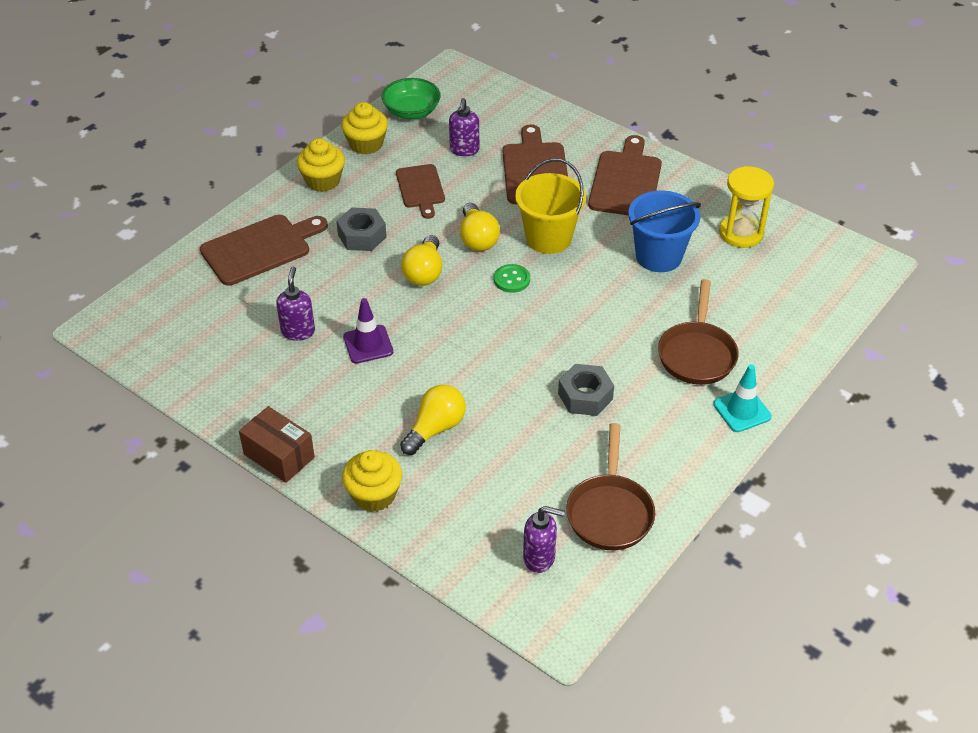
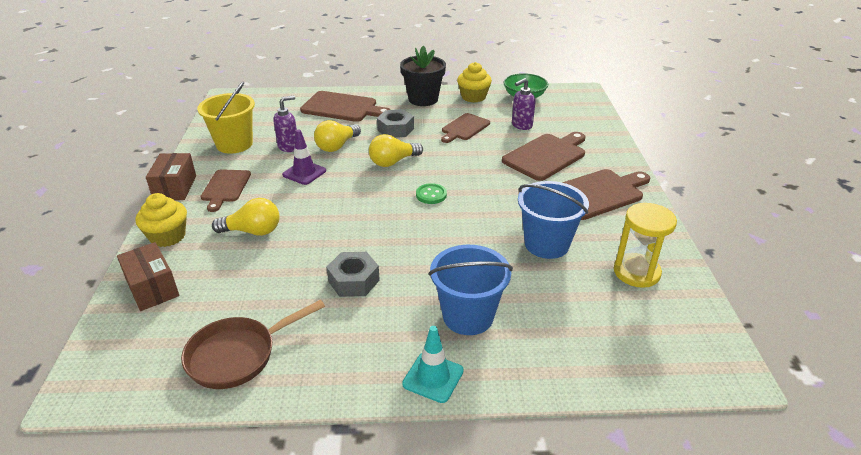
camera: 50 degrees right, 10 degrees down
(323, 181) = (423, 99): yellow cupcake -> black flower pot
(326, 416) = (225, 187): none -> brown cutting board
(455, 536) = (152, 288): none -> brown box
(477, 238) = (450, 165): yellow light bulb -> yellow light bulb (337, 146)
(539, 558) = (157, 341): purple soap dispenser -> none
(548, 238) = (491, 190): yellow bucket -> yellow bucket (234, 144)
(697, 354) = (468, 316): brown pan -> blue bucket

